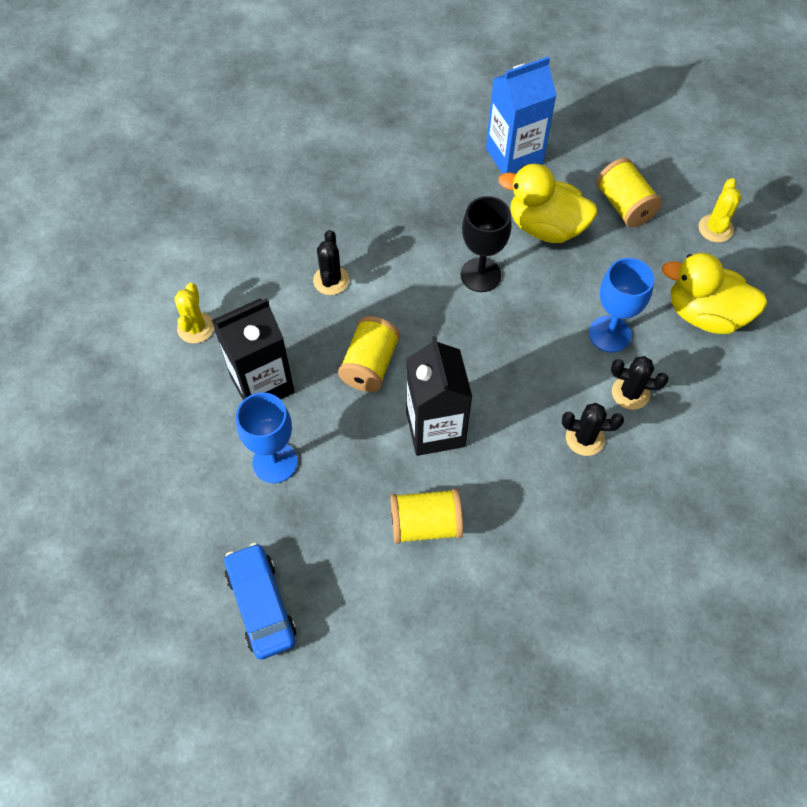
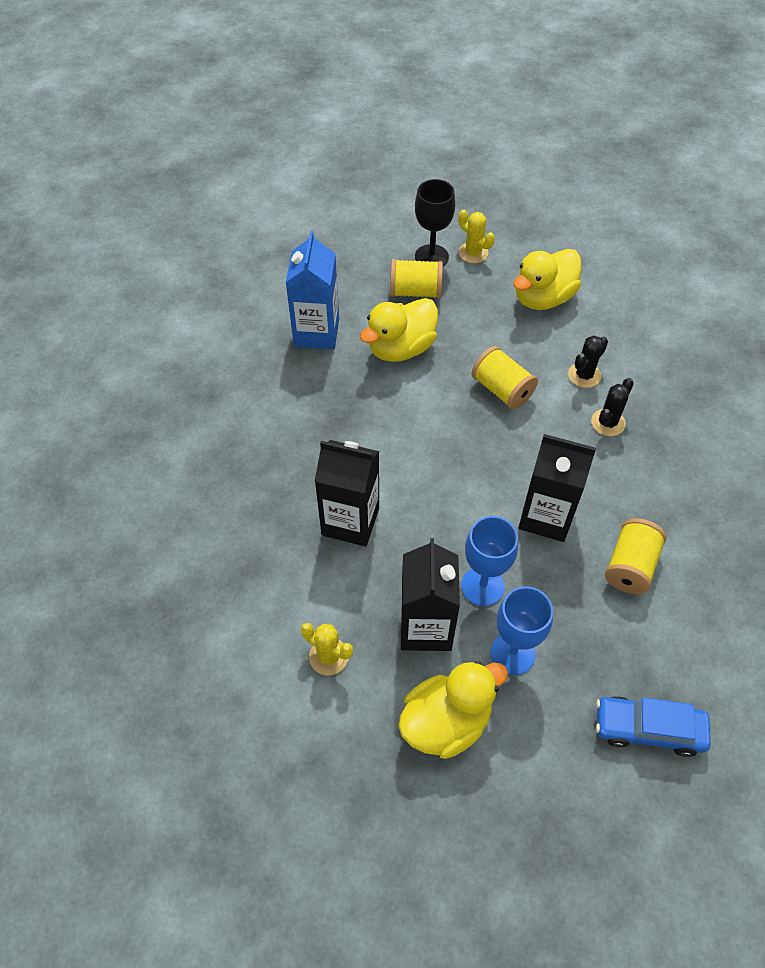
camera: 60 degrees left, 5 degrees down
(183, 439) = (446, 722): none -> yellow duck
(331, 280) = (350, 521): black cactus -> black carton
(370, 365) = (456, 533): yellow spool -> yellow spool (502, 390)
(480, 275) = (417, 413): black goblet -> black goblet (431, 257)
(609, 334) = (525, 360): blue goblet -> blue goblet (482, 586)

